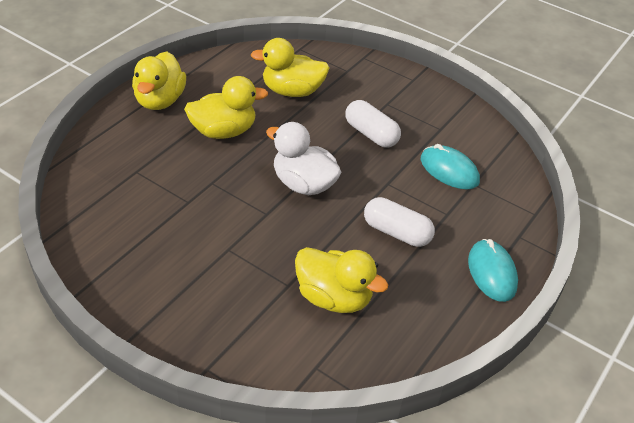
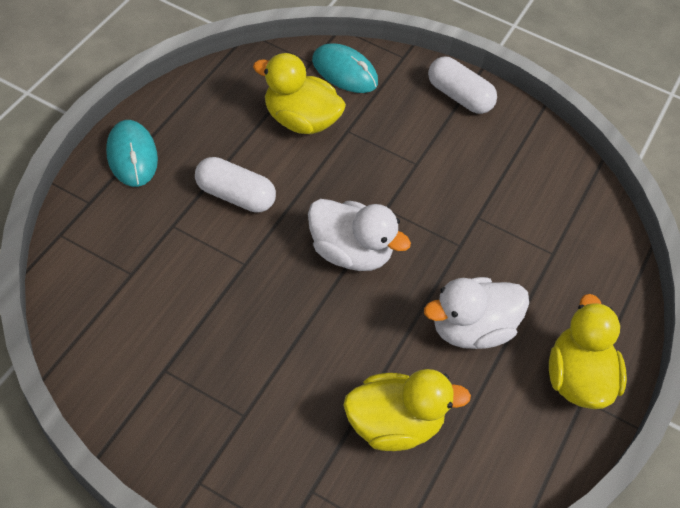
camera: 170 degrees right, 10 degrees up
(223, 131) = (471, 329): yellow duck -> white duck
(371, 134) = (267, 346): white capsule -> white capsule (459, 96)
(449, 170) = (161, 291): turquoise mouse -> turquoise mouse (344, 72)

